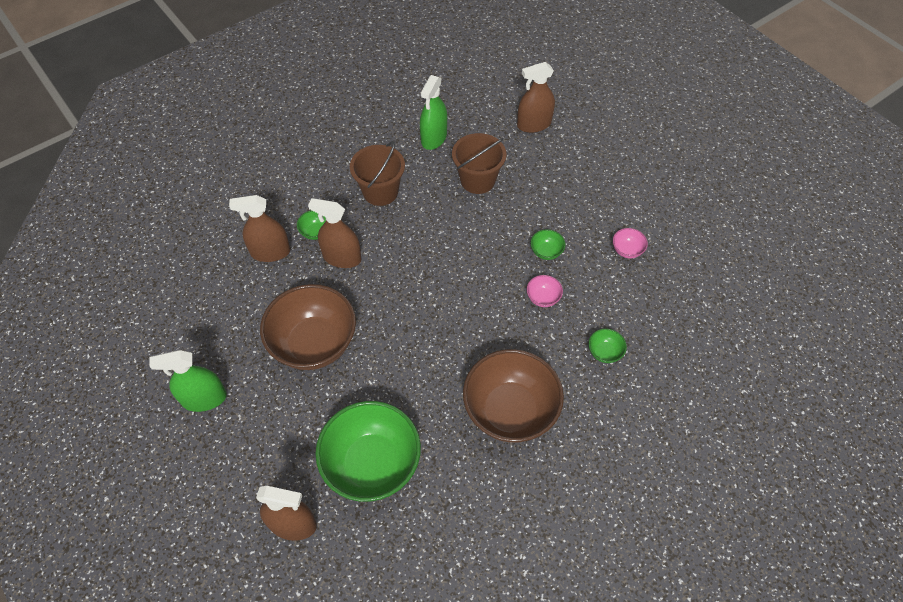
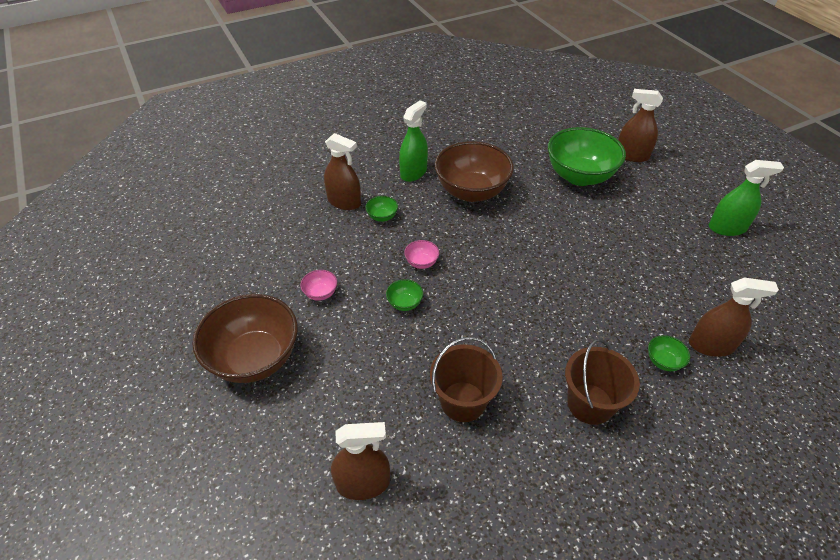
camera: 170 degrees left, 10 degrees down
(314, 344) = (640, 254): brown bowl -> brown bowl (255, 358)
(342, 258) = (627, 328): brown spray bottle -> brown spray bottle (344, 202)
(434, 138) = (516, 482): green spray bottle -> green spray bottle (413, 172)

